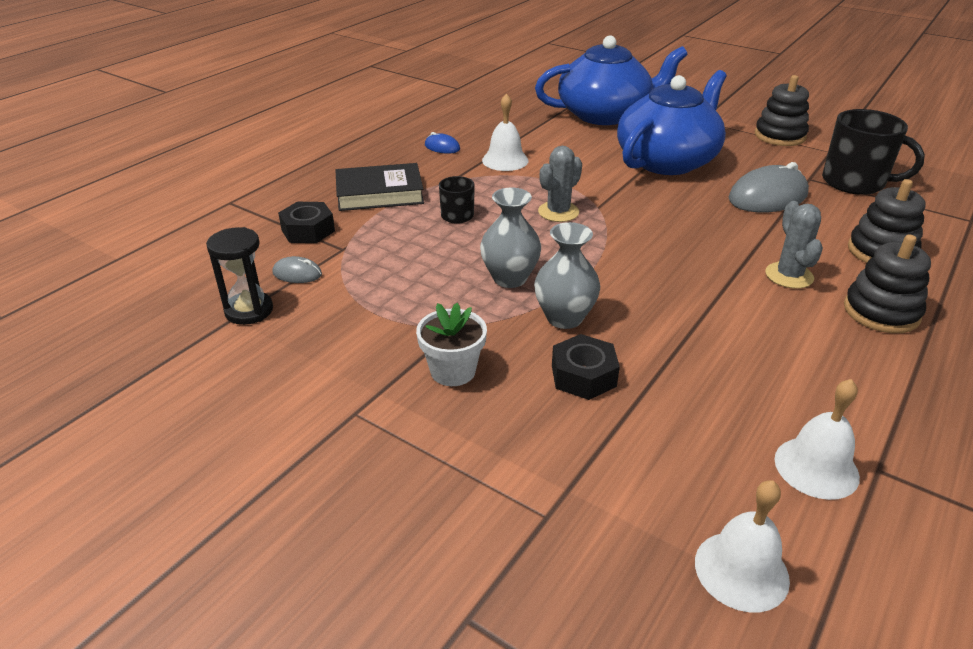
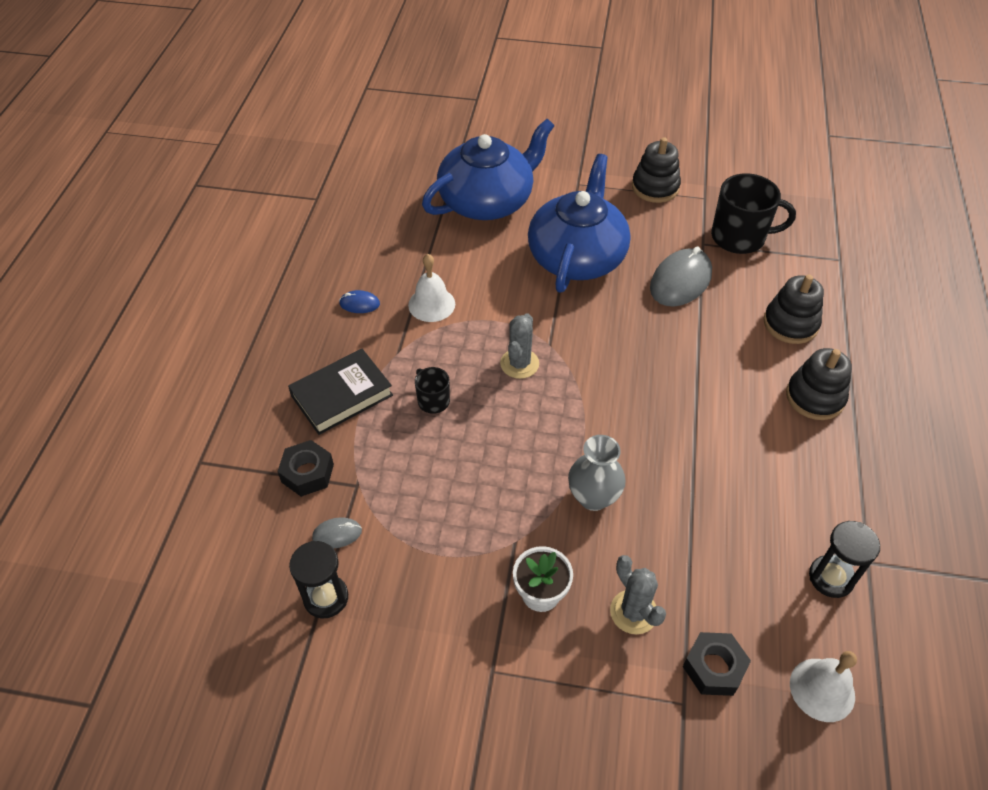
camera: 25 degrees left, 15 degrees up
(510, 278) = (525, 467): grey vase -> none
(583, 375) = (640, 556): black nut -> black nut (714, 667)
(789, 276) = (736, 379): grey cactus -> grey cactus (633, 612)
(816, 467) = (831, 578): white bell -> black hourglass

